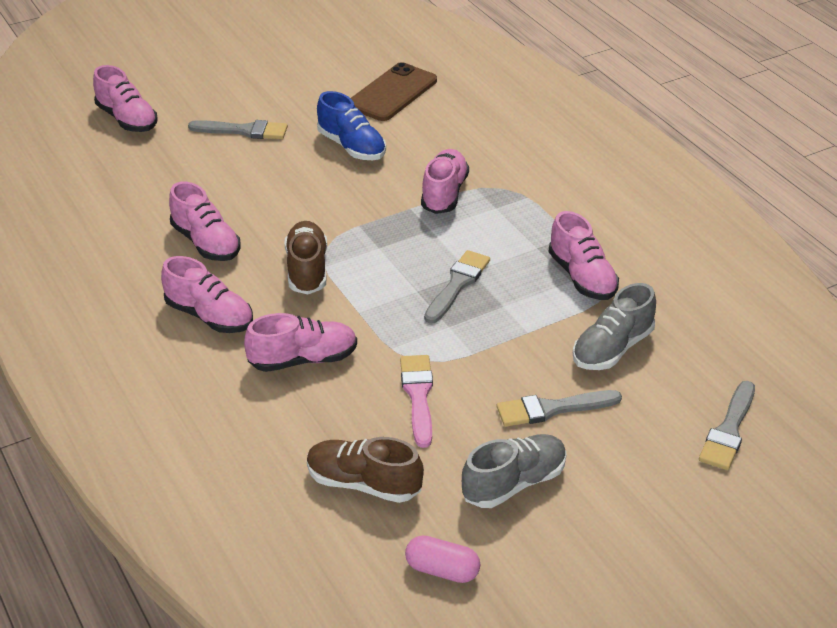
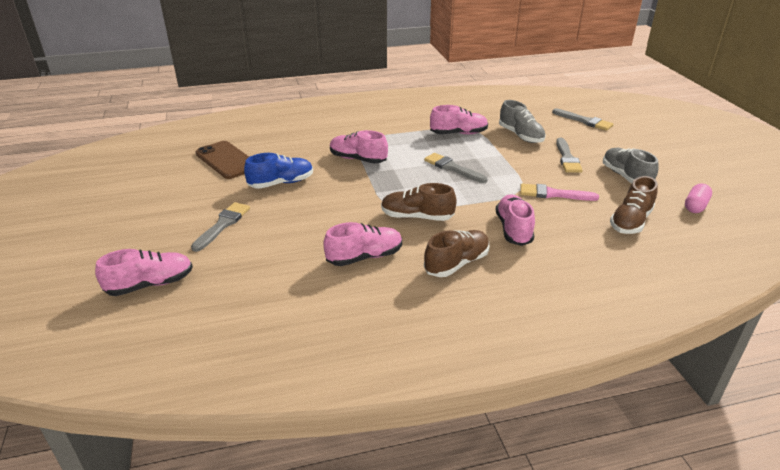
camera: 75 degrees left, 5 degrees down
(209, 316) = (456, 263): pink shoe -> brown shoe

